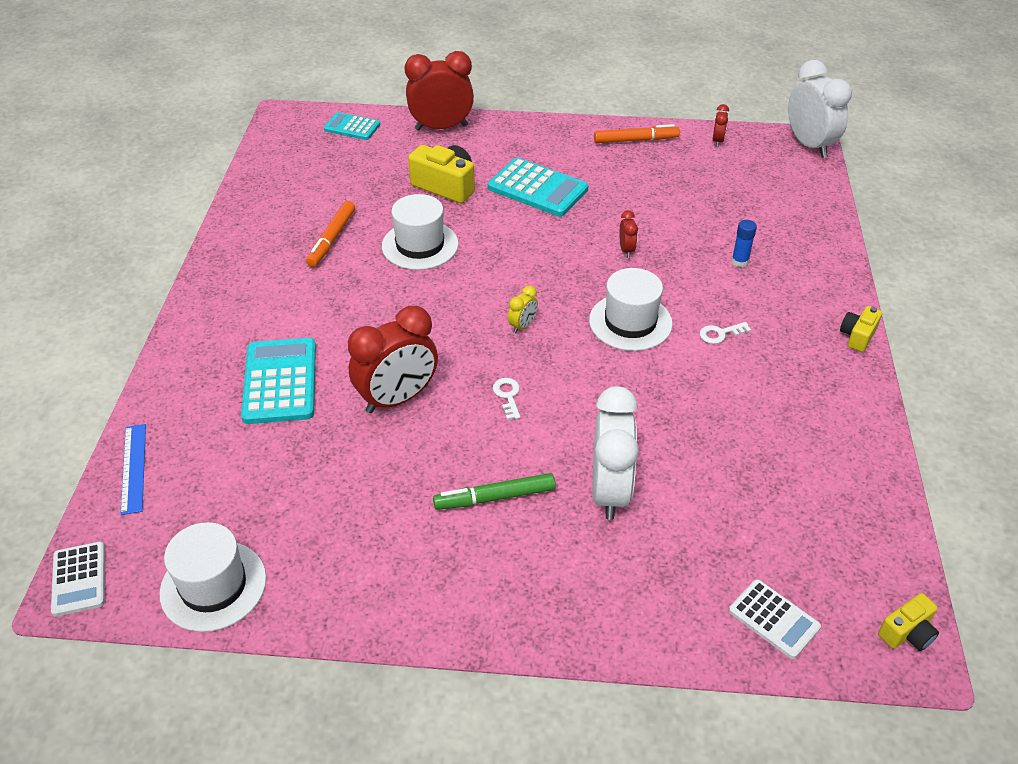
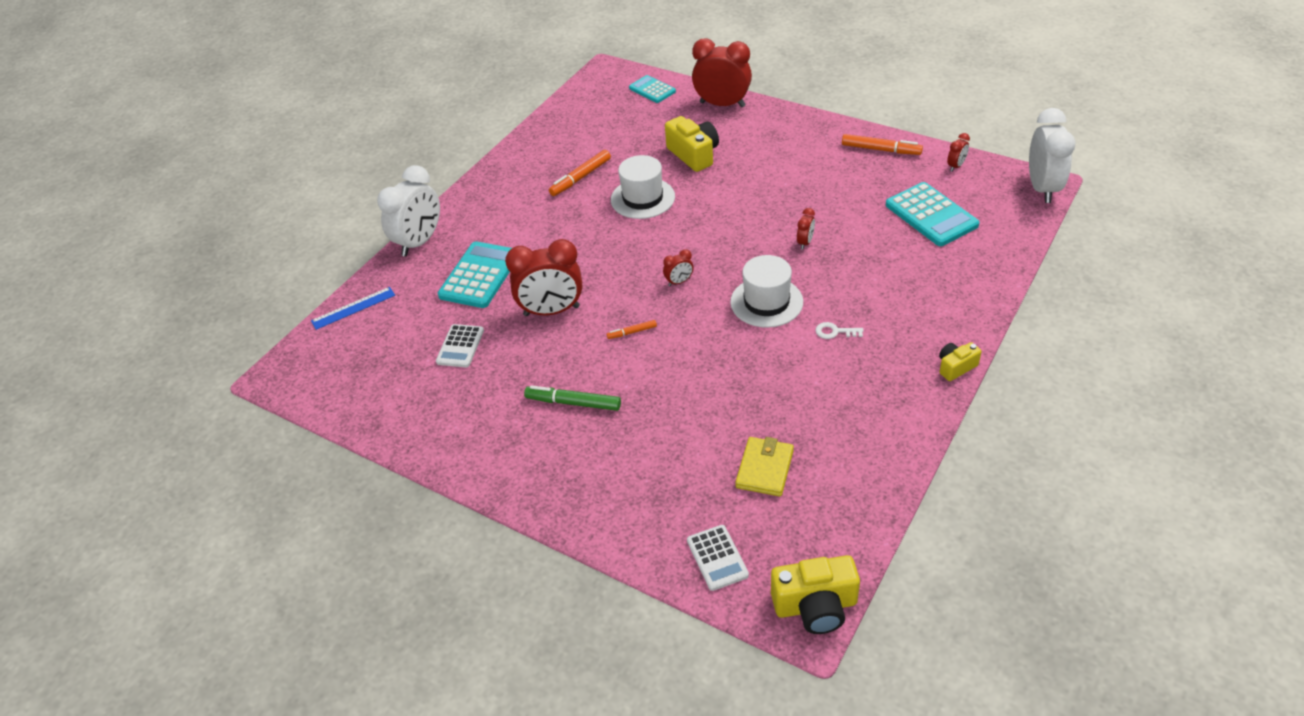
camera: 30 degrees right, 0 degrees up
(79, 579) = (282, 370): white calculator -> white calculator (460, 346)
(133, 468) = (353, 308): blue ruler -> blue ruler turned 45 degrees clockwise
(213, 585) = (356, 401): white hat -> none
(508, 396) = (632, 332): white key -> orange marker
(522, 326) = (679, 282): yellow clock -> red clock
(537, 189) = (766, 173): turquoise calculator -> turquoise calculator (931, 215)
(609, 491) = (659, 425): white clock -> white clock (419, 242)
(740, 261) = (897, 276): blue glue stick -> none
(753, 501) = (765, 469): none -> yellow wallet
(907, 633) = (815, 606): yellow camera -> yellow camera, size x1.74

